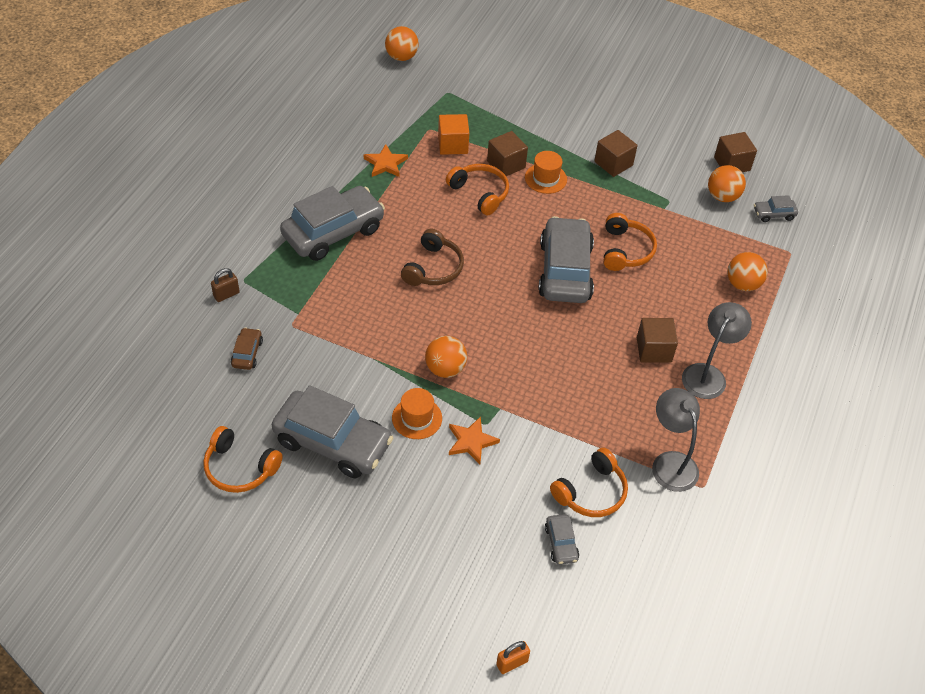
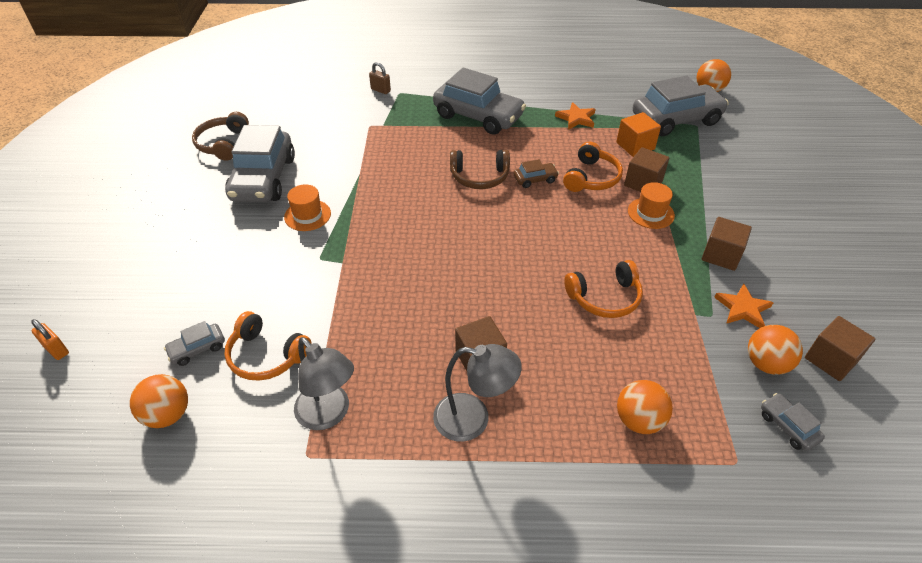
camera: 70 degrees right, 5 degrees down
(240, 468) = (223, 144): orange headphones -> brown headphones
(247, 353) = (330, 115): brown car -> brown car (535, 179)
(445, 369) = (369, 216): orange ball -> orange ball (168, 415)
(471, 442) = (295, 255): orange star -> orange star (743, 308)
(565, 270) = (540, 259): grey car -> grey car (676, 119)
(670, 462) = (329, 414): grey lamp -> grey lamp turned 90 degrees clockwise

